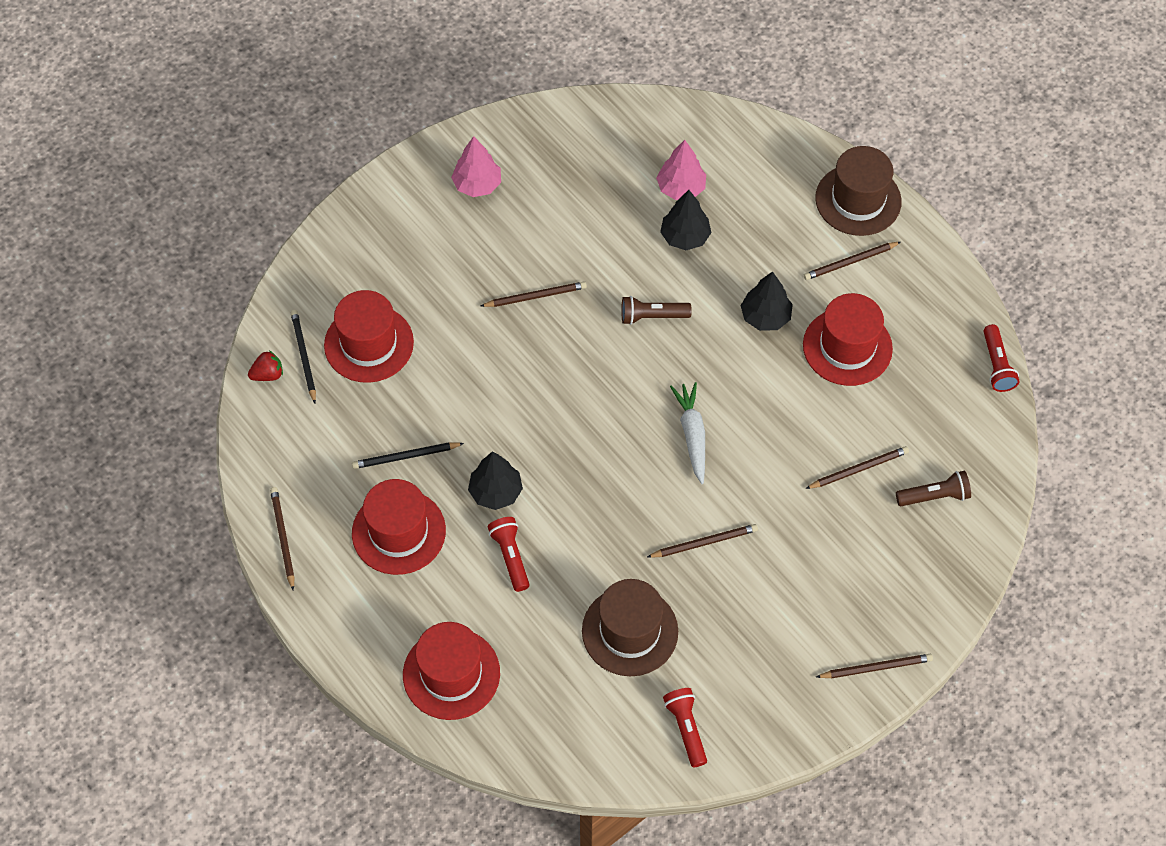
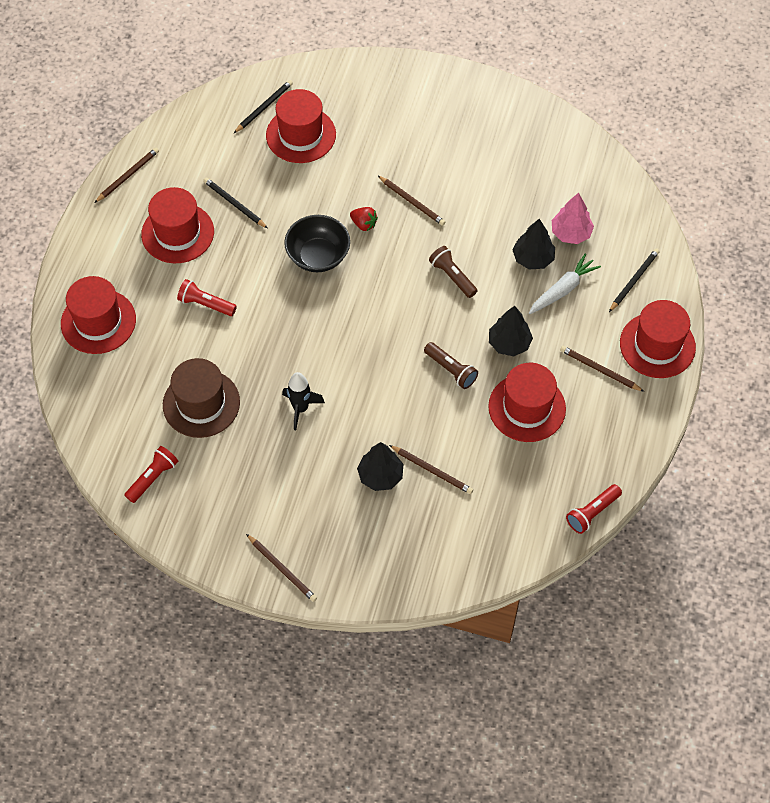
camera: 55 degrees right, 0 degrees up
(268, 374) = (236, 98): red strawberry -> red strawberry (364, 224)
(477, 184) = (471, 119): pink tree -> none
(495, 492) = (247, 267): black tree -> black tree (380, 475)
(510, 556) = (206, 304): red flashlight -> red flashlight turned 105 degrees counterclockwise
(534, 418) = (318, 256): none -> black bowl
(692, 435) = (378, 354): white carrot -> white carrot (562, 289)
(704, 542) = (300, 408): brown pencil -> black rocket
(774, 172) = (634, 280): none -> black pencil
(858, 200) = (657, 345): brown hat -> red hat
(934, 496) = (448, 531): brown flashlight -> brown flashlight (451, 370)

